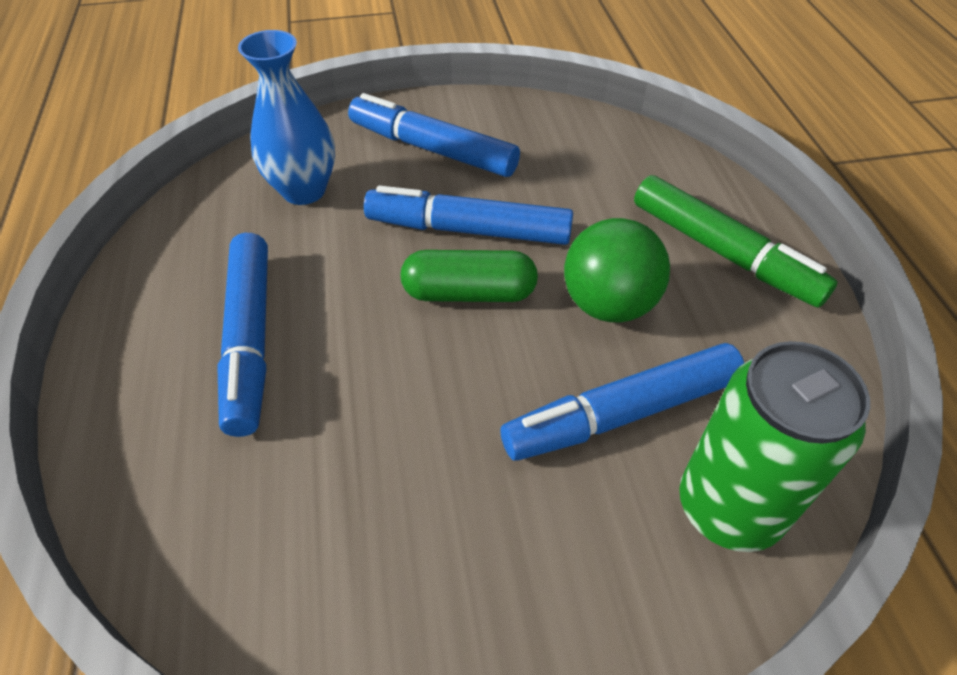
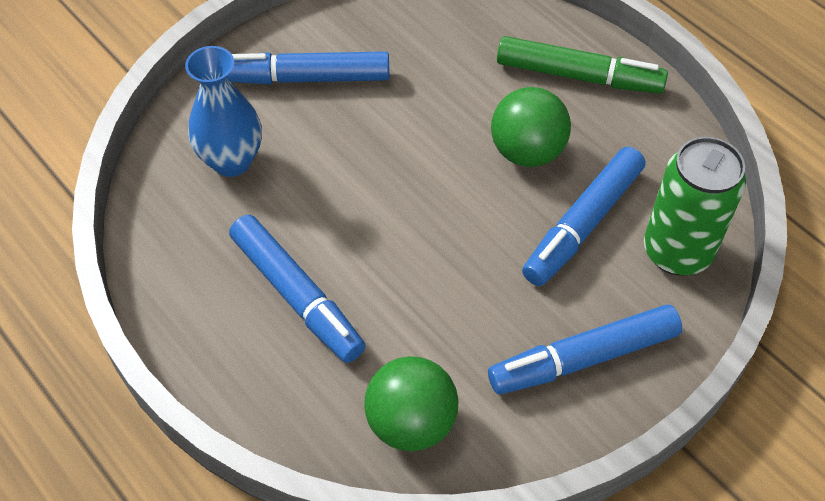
camera: 30 degrees left, 5 degrees up
(241, 547) = (411, 423): none -> green ball
(468, 230) = (388, 137): blue marker -> blue marker (583, 358)
(469, 293) = (426, 187): green capsule -> none

